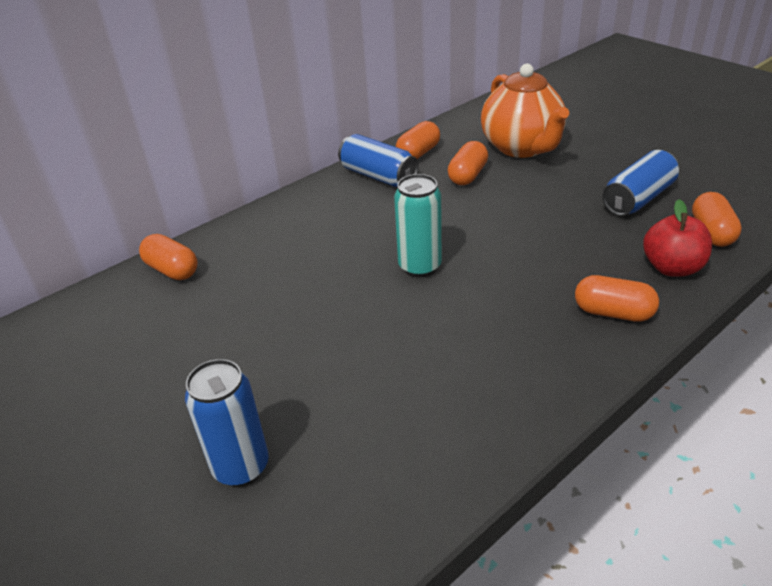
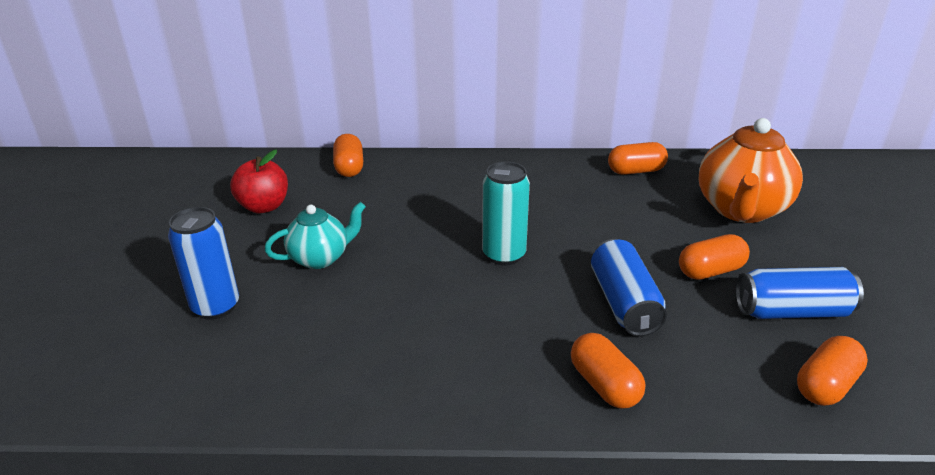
camera: 40 degrees right, 5 degrees down
(273, 361) = (320, 258): none -> turquoise teapot
(378, 176) = (575, 173): blue can -> blue can (624, 303)
(467, 175) = (651, 208): orange capsule -> orange capsule (710, 271)
(672, 268) = (725, 388): red apple -> red apple (264, 207)

